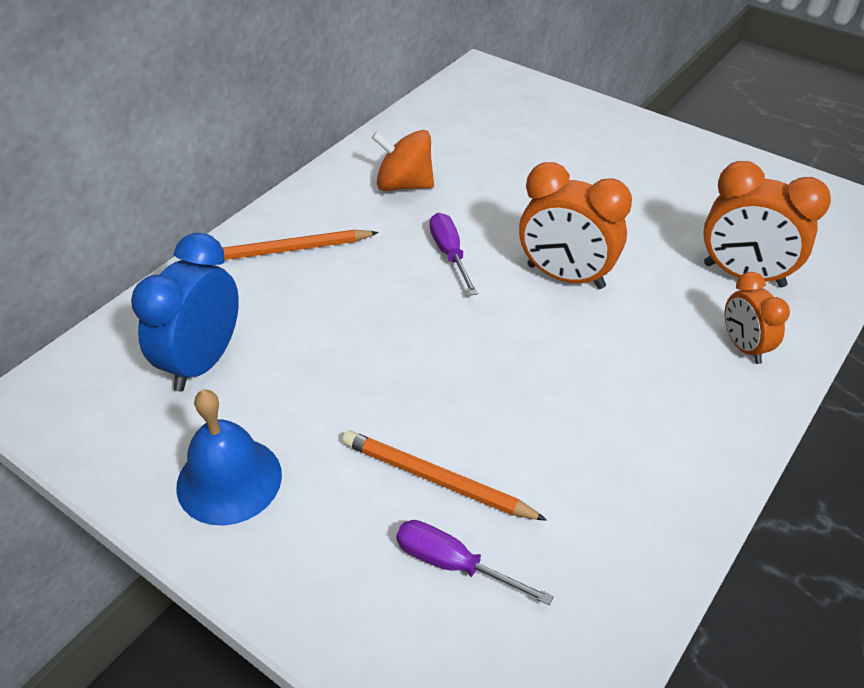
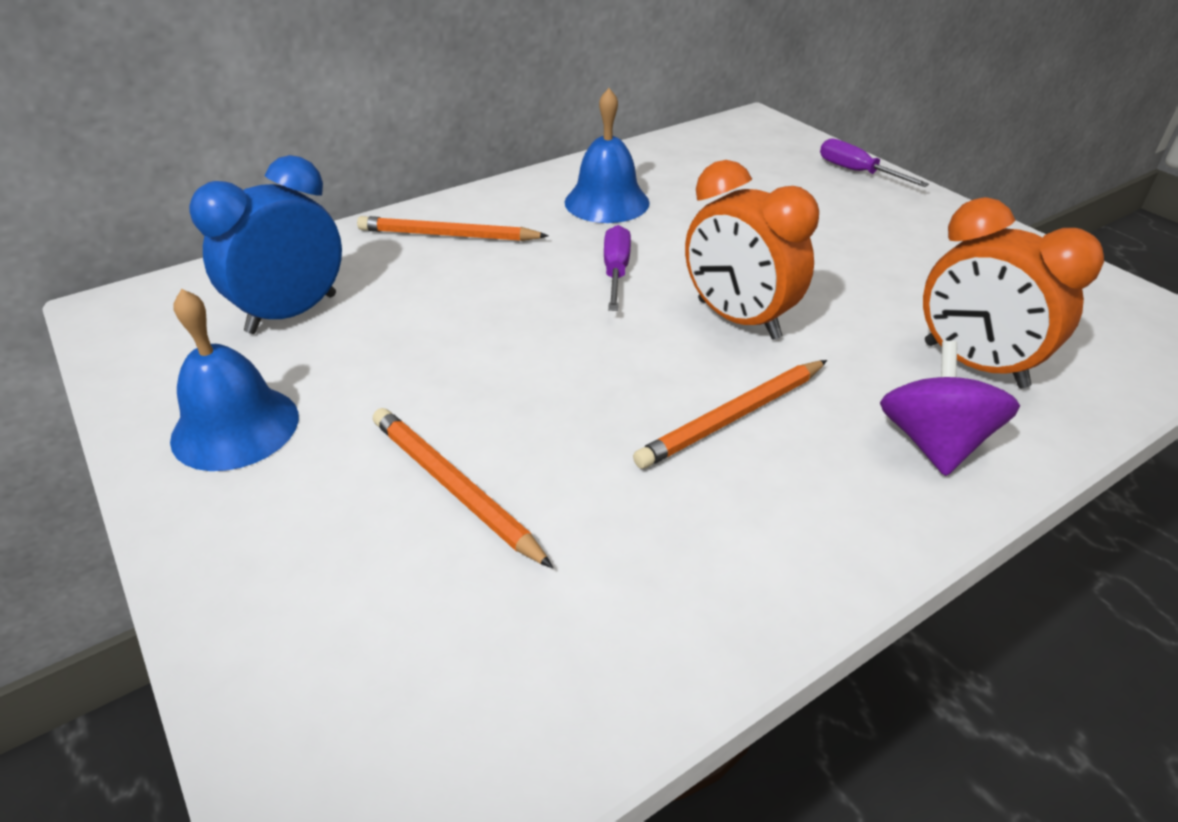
camera: 20 degrees right, 5 degrees down
(404, 185) = (607, 202): orange spinning top -> blue bell
(453, 564) = (412, 586): purple screwdriver -> purple screwdriver (857, 172)
(603, 363) = (733, 417): none -> orange pencil
(743, 347) = (933, 443): orange clock -> purple spinning top

